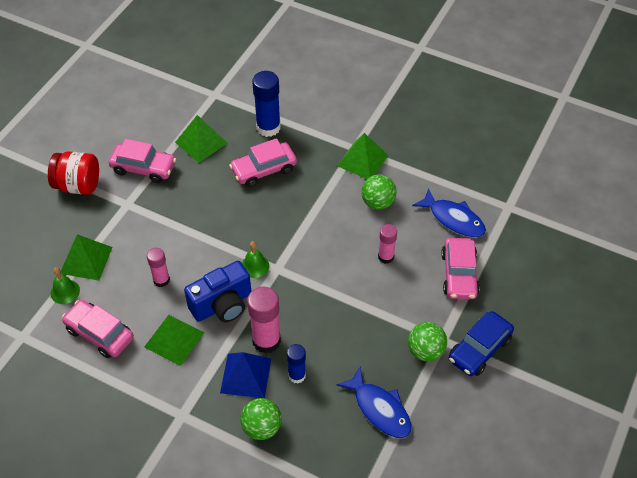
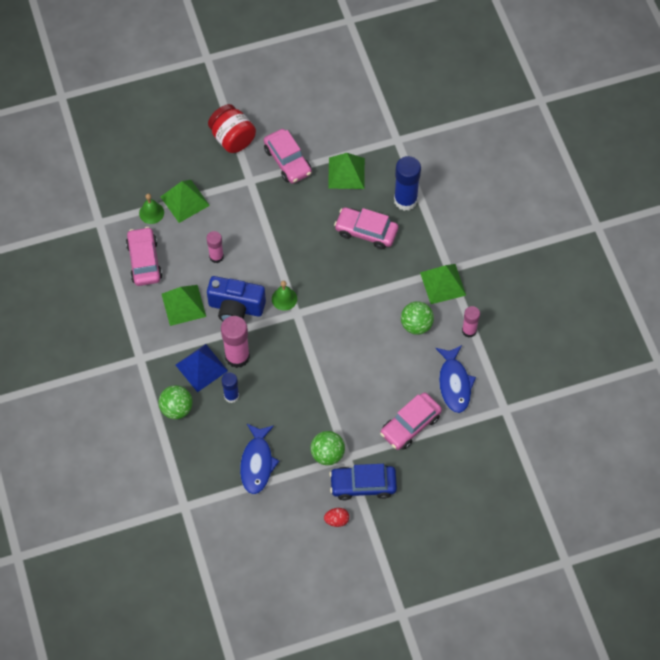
camera: 45 degrees right, 10 degrees up
(386, 257) = (376, 369): pink glue stick -> pink glue stick (469, 330)
(493, 394) = (336, 520): none -> red egg

